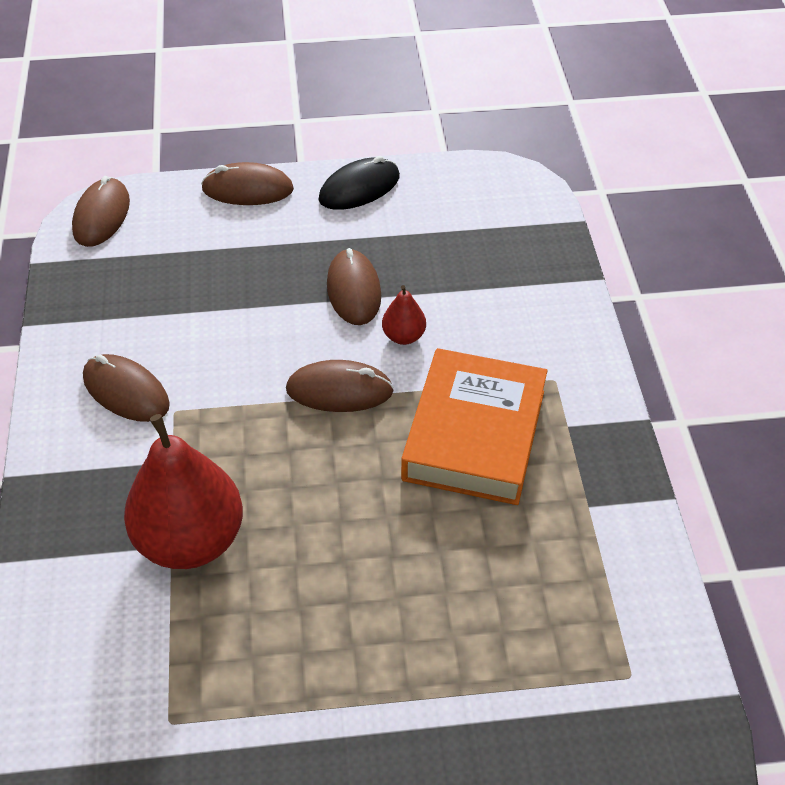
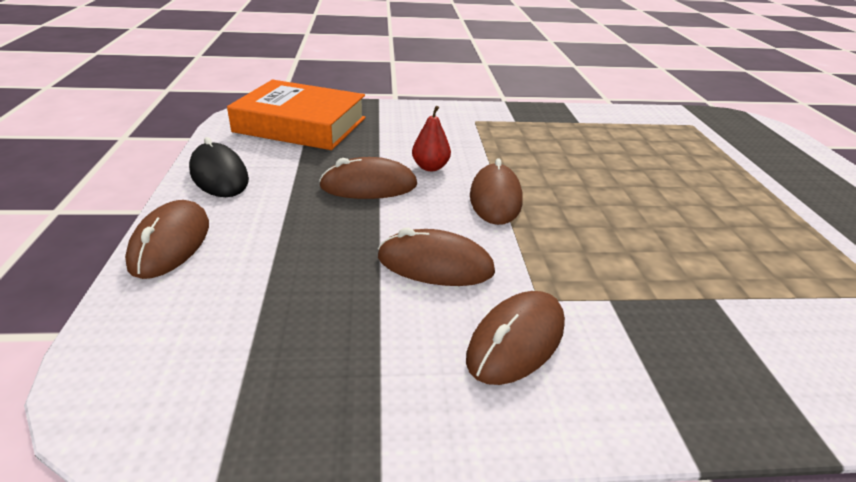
camera: 90 degrees left, 15 degrees down
(101, 216) = (135, 390): brown mouse -> brown mouse (435, 264)
(190, 540) = (701, 284): red pear -> none
(474, 435) = (531, 149): orange book -> orange book (300, 125)

